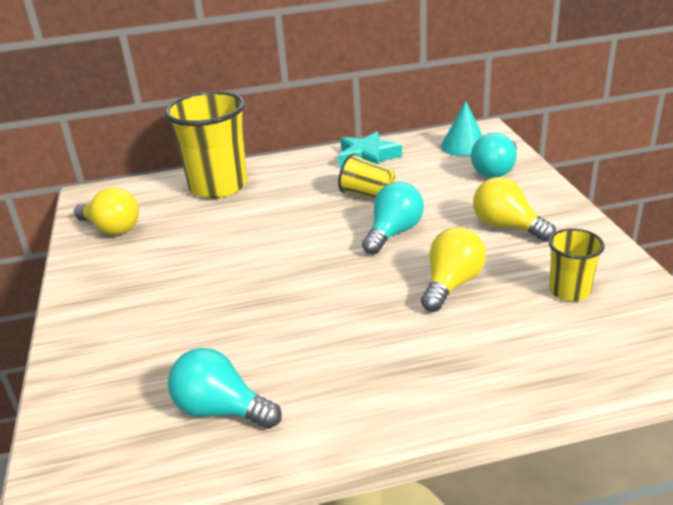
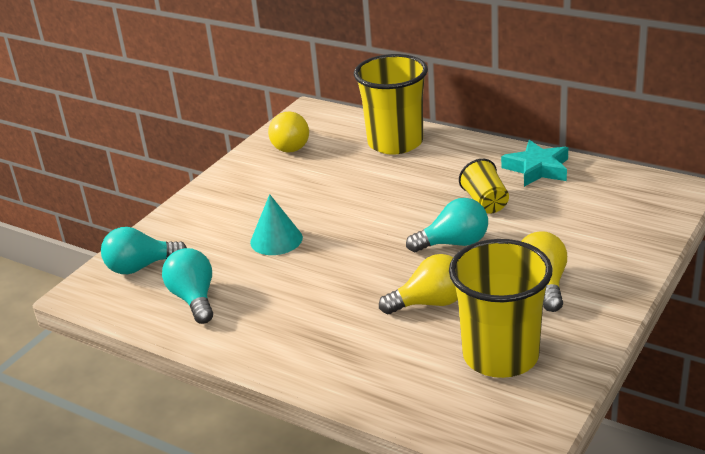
camera: 45 degrees right, 0 degrees up
(464, 146) = (635, 196): turquoise cone -> turquoise cone (276, 240)
(495, 171) = (621, 232): turquoise light bulb -> turquoise light bulb (140, 267)
(569, 291) = (500, 355): yellow cup -> yellow cup, size x1.94

